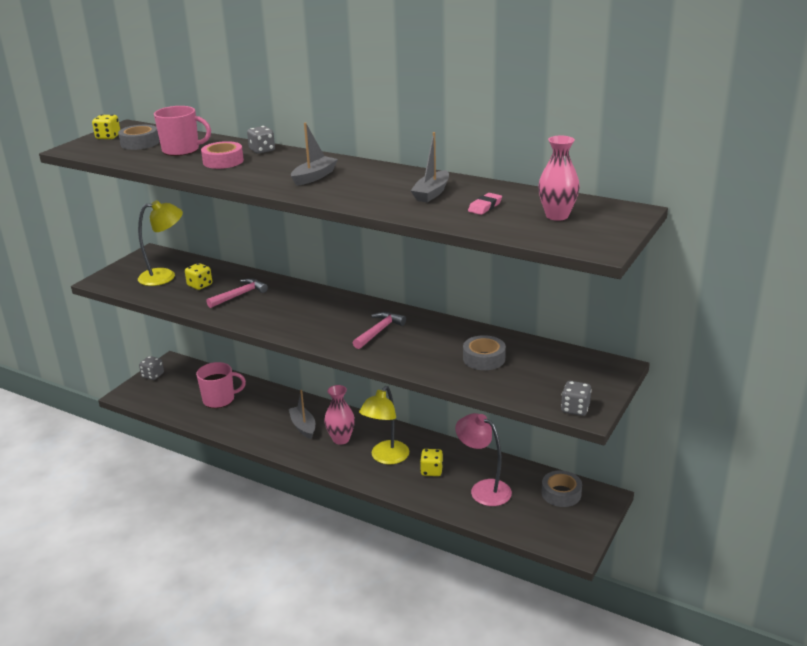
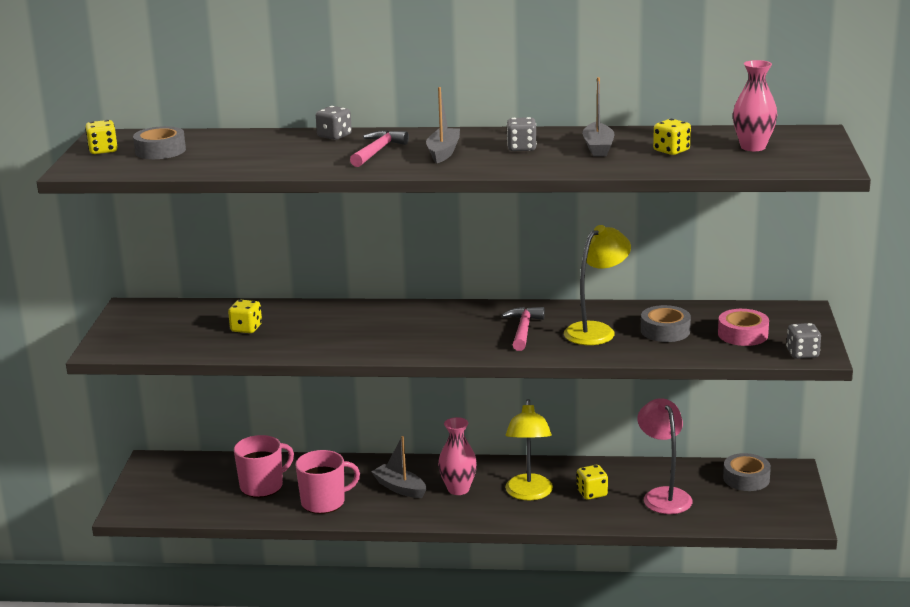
camera: 25 degrees left, 5 degrees down
(153, 375) = (141, 482): grey dice -> grey dice (521, 148)
(165, 276) = (186, 328): yellow lamp -> yellow lamp (596, 330)
(182, 150) = (231, 150): pink mug -> pink mug (324, 502)
(223, 161) = (306, 153): pink tape -> pink tape (742, 334)
(239, 295) = (311, 329): pink hammer -> pink hammer (377, 151)
(483, 489) = (663, 495): pink lamp -> pink lamp turned 60 degrees clockwise
(485, 207) = (671, 151): pink eraser -> yellow dice

